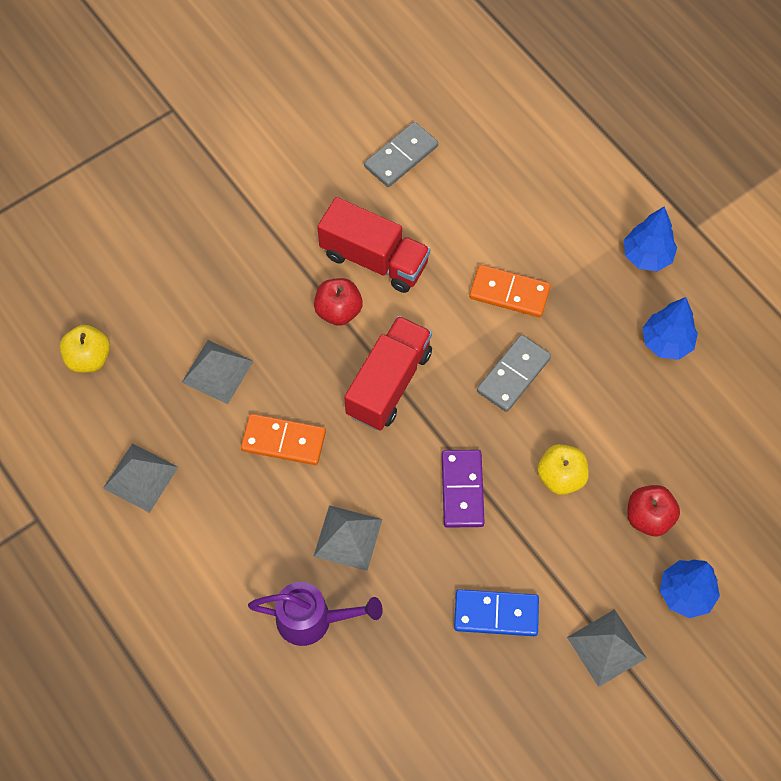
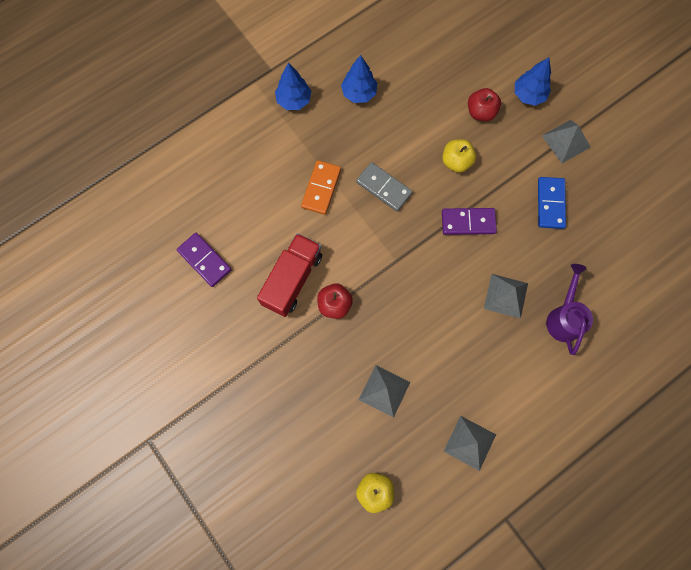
camera: 90 degrees left, 10 degrees up
(283, 441) = (438, 341): orange domino -> none
(389, 383) = (391, 269): red truck -> none
(401, 157) = (204, 260): grey domino -> purple domino

